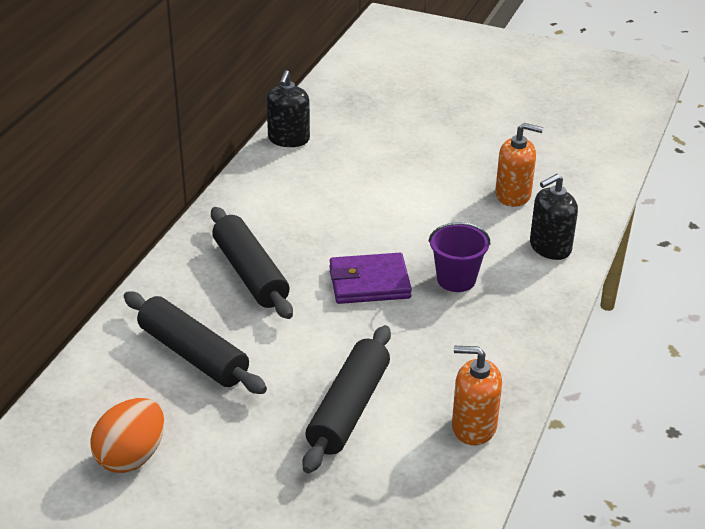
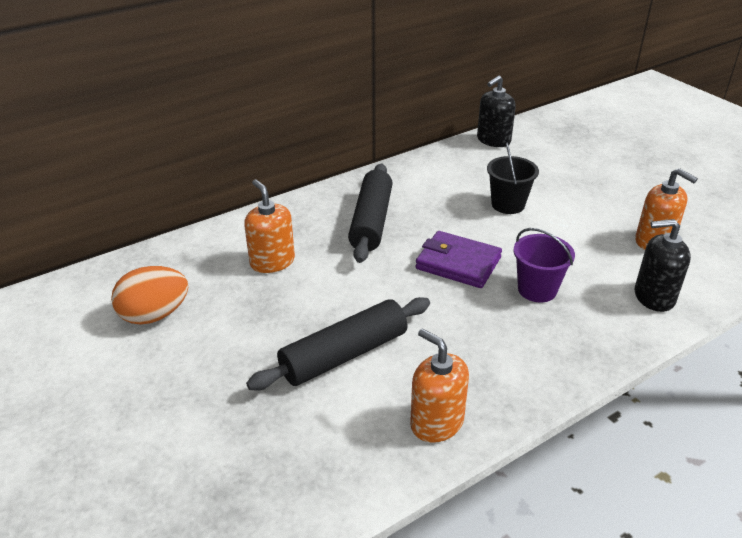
camera: 35 degrees right, 0 degrees up
(193, 354) = (272, 262): black rolling pin -> orange soap dispenser
(362, 206) = (508, 204): none -> black bucket

